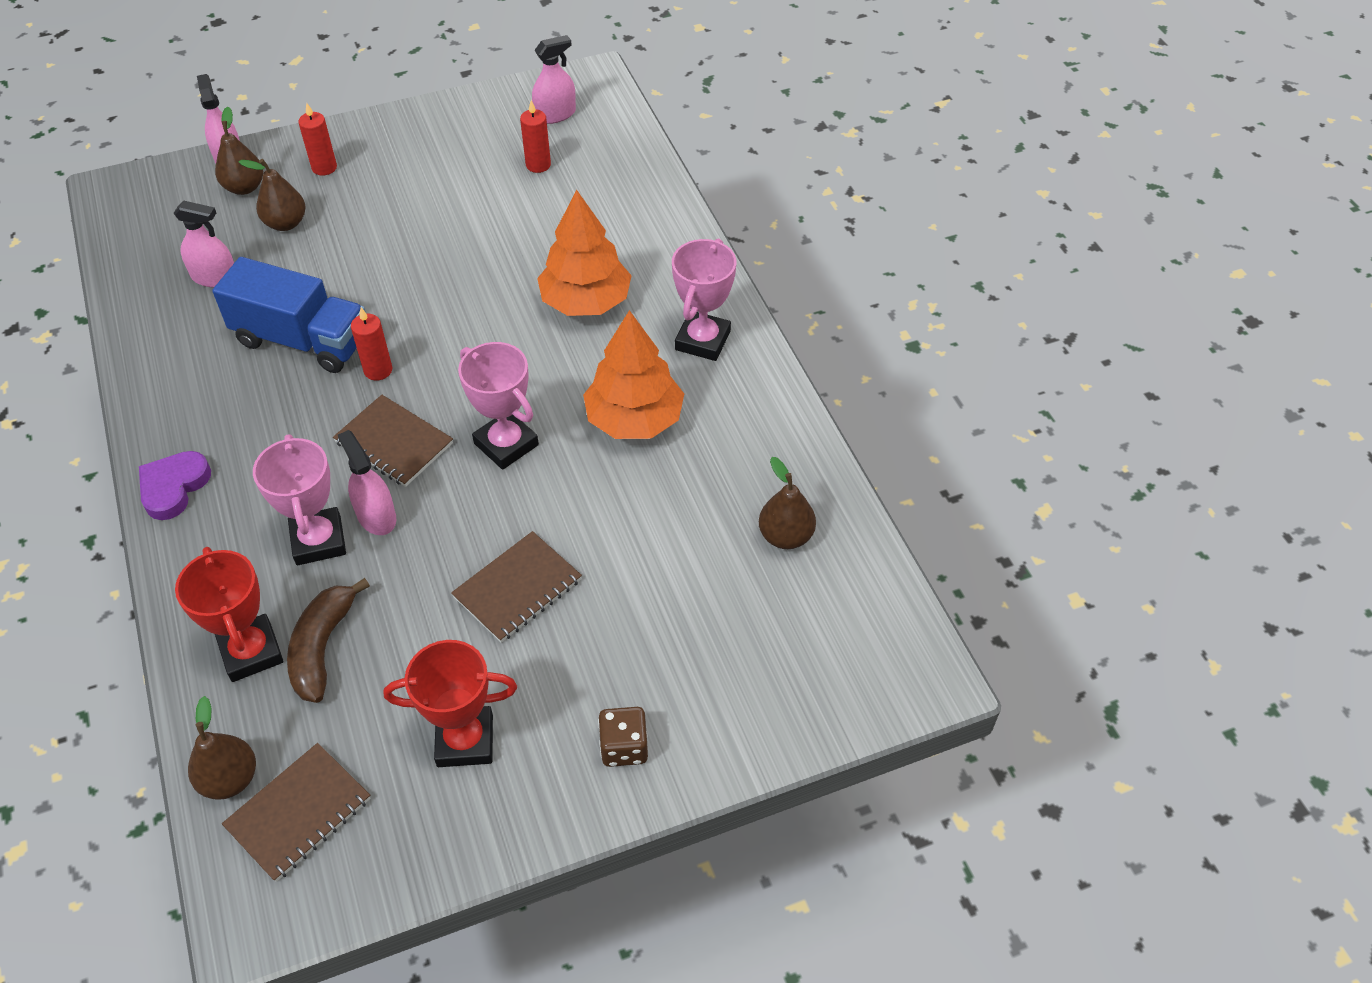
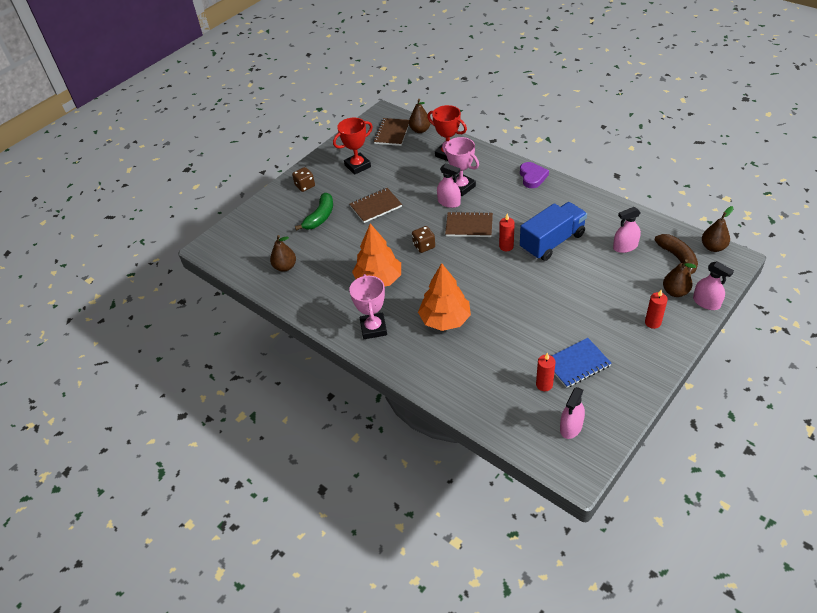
camera: 155 degrees right, 5 degrees down
(285, 223) = (630, 285): brown pear -> brown pear (713, 247)
(302, 340) = (552, 242): blue truck -> blue truck turned 150 degrees clockwise
(322, 647) = (426, 164): brown banana -> brown banana (678, 258)
(473, 167) = (577, 364): none -> blue notebook
(506, 444) = (424, 246): pink trophy -> brown dice
(518, 589) = (375, 206): brown notebook -> brown notebook turned 45 degrees clockwise
(647, 626) = (320, 217): none -> green banana

